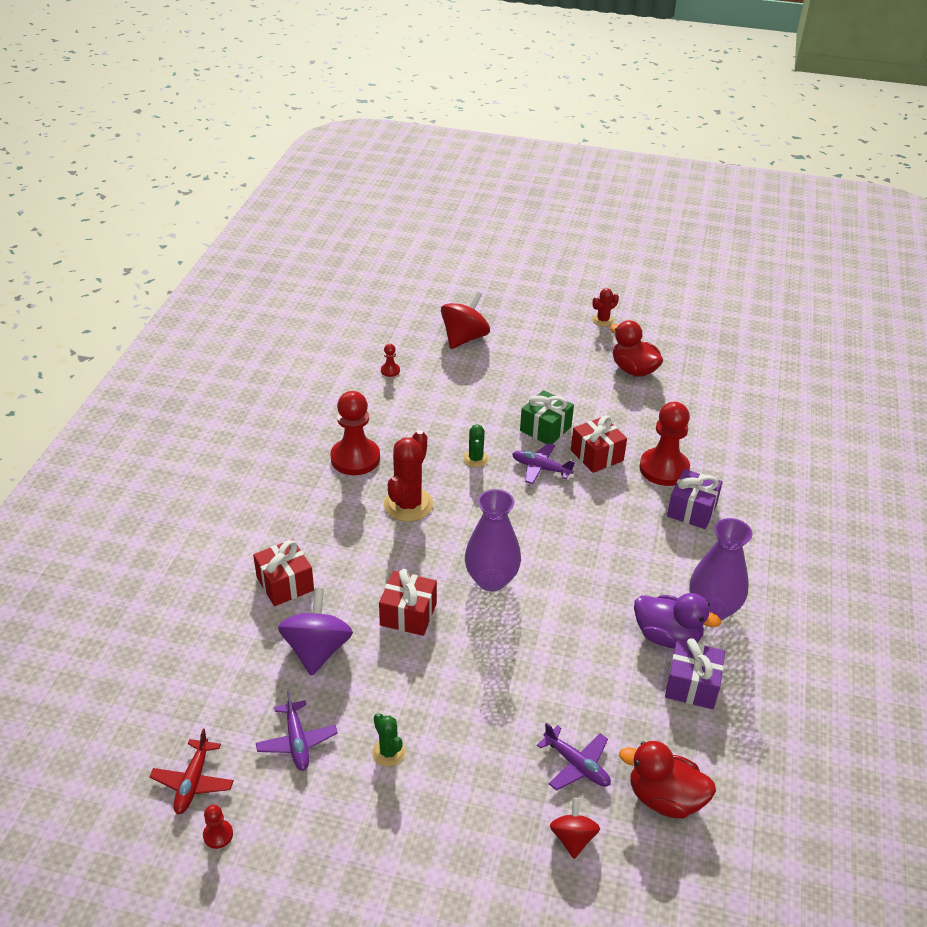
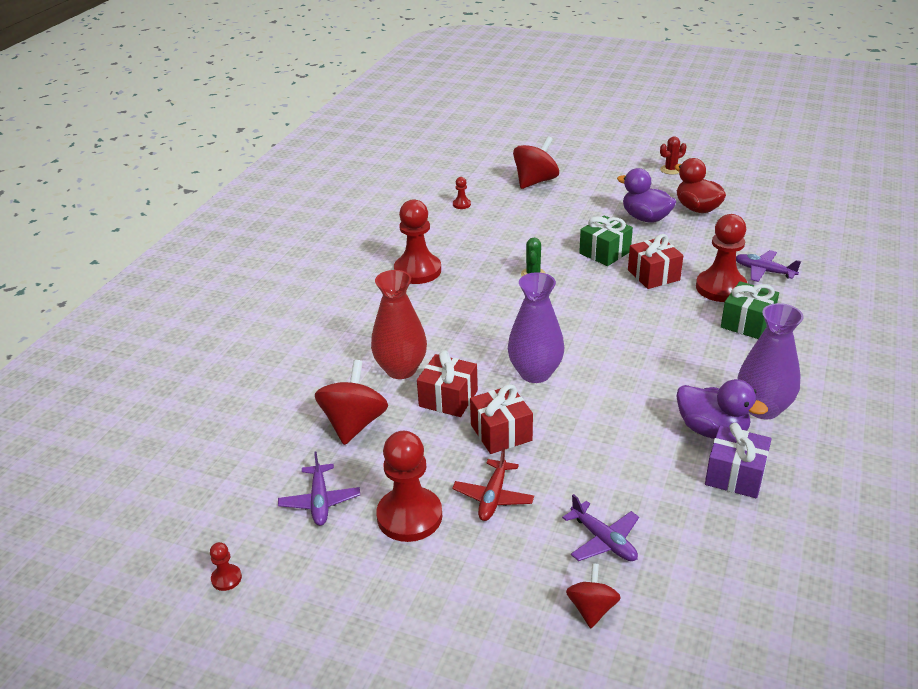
camera: 10 degrees right, 5 degrees down
(193, 782) = (212, 530): red plane -> red plane (493, 497)
(285, 584) = (333, 368): red gift -> red gift (501, 432)
(317, 650) = (354, 424): purple spinning top -> red spinning top
(355, 582) = (401, 369): none -> red vase
(388, 752) = (409, 516): green cactus -> red pawn
(408, 504) = (462, 309): red cactus -> none
(541, 468) = (596, 284): purple plane -> purple plane (764, 271)
(582, 384) = (645, 218): none -> purple duck
(664, 798) = (696, 578): red duck -> none
(692, 510) = (747, 323): purple gift -> green gift

